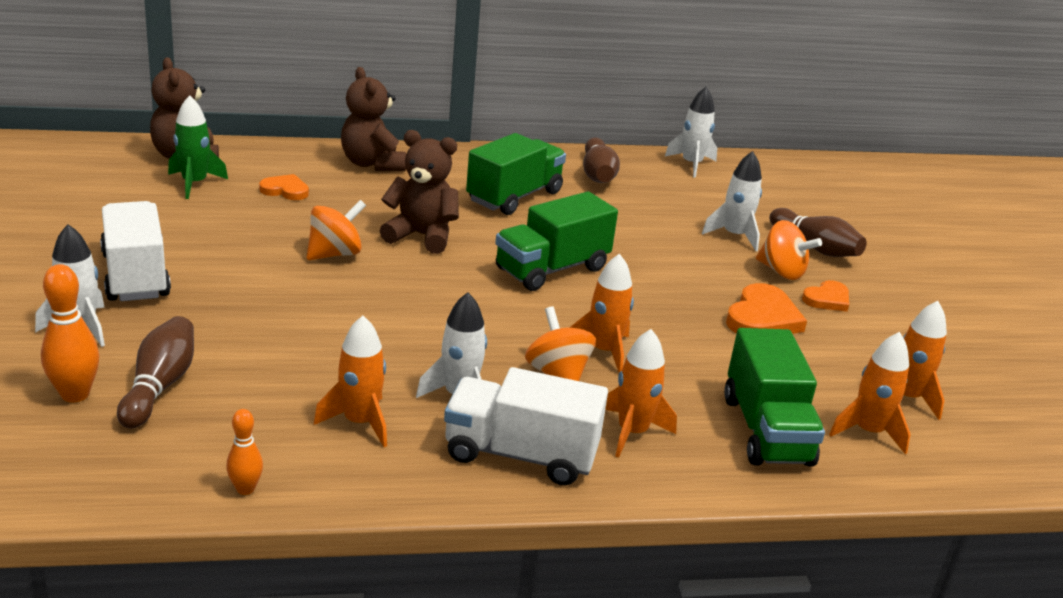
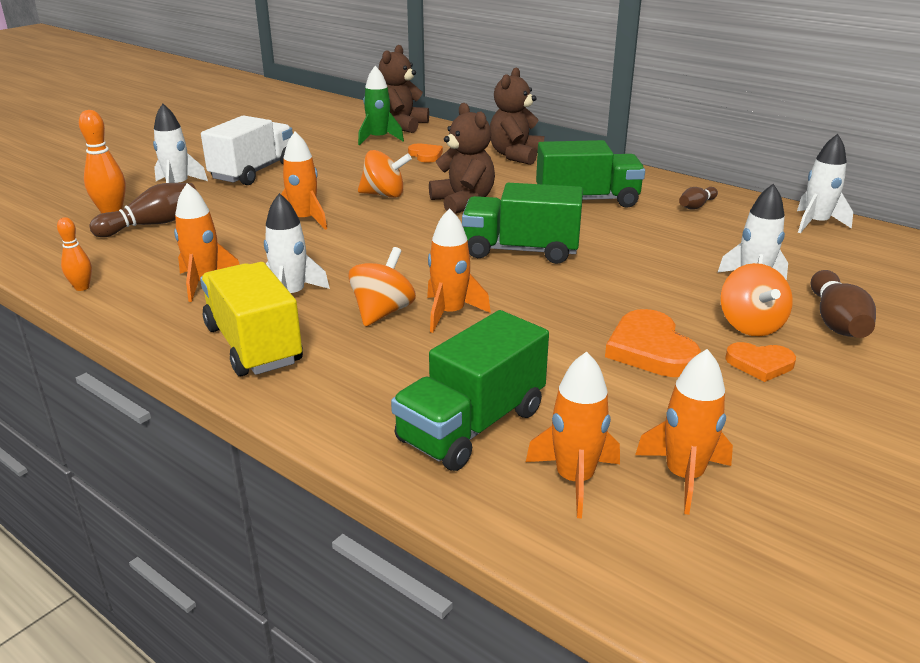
camera: 50 degrees right, 0 degrees up
(520, 454) = (253, 345): white truck -> yellow truck
(597, 174) = (696, 206): brown bowling pin -> brown bowling pin, size x0.61
(632, 432) = (357, 371): orange rocket -> orange rocket (304, 220)
(762, 318) = (650, 349): orange heart -> orange heart turned 90 degrees clockwise

